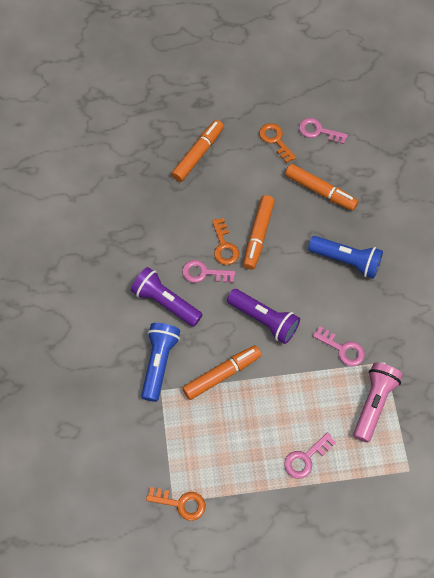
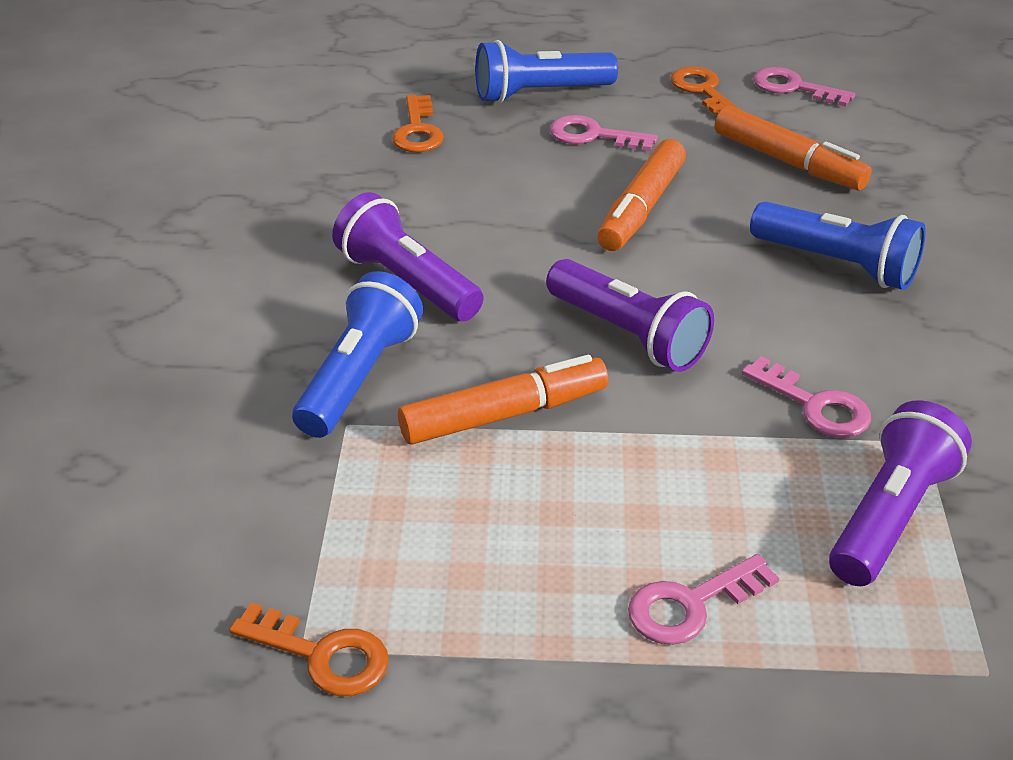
camera: 10 degrees right, 25 degrees down
(198, 154) = (540, 94): orange marker -> blue flashlight
(204, 273) = (506, 249): pink key -> pink key (593, 135)
(224, 246) = (562, 216): orange key -> orange key (417, 131)
(373, 403) = (889, 516): pink flashlight -> purple flashlight

